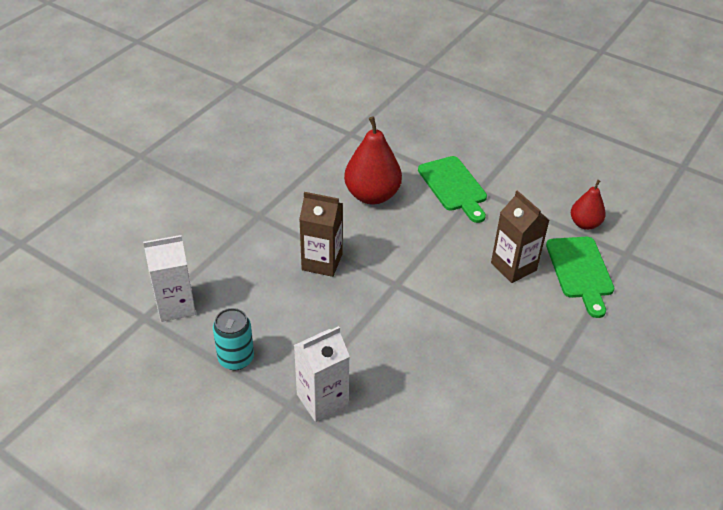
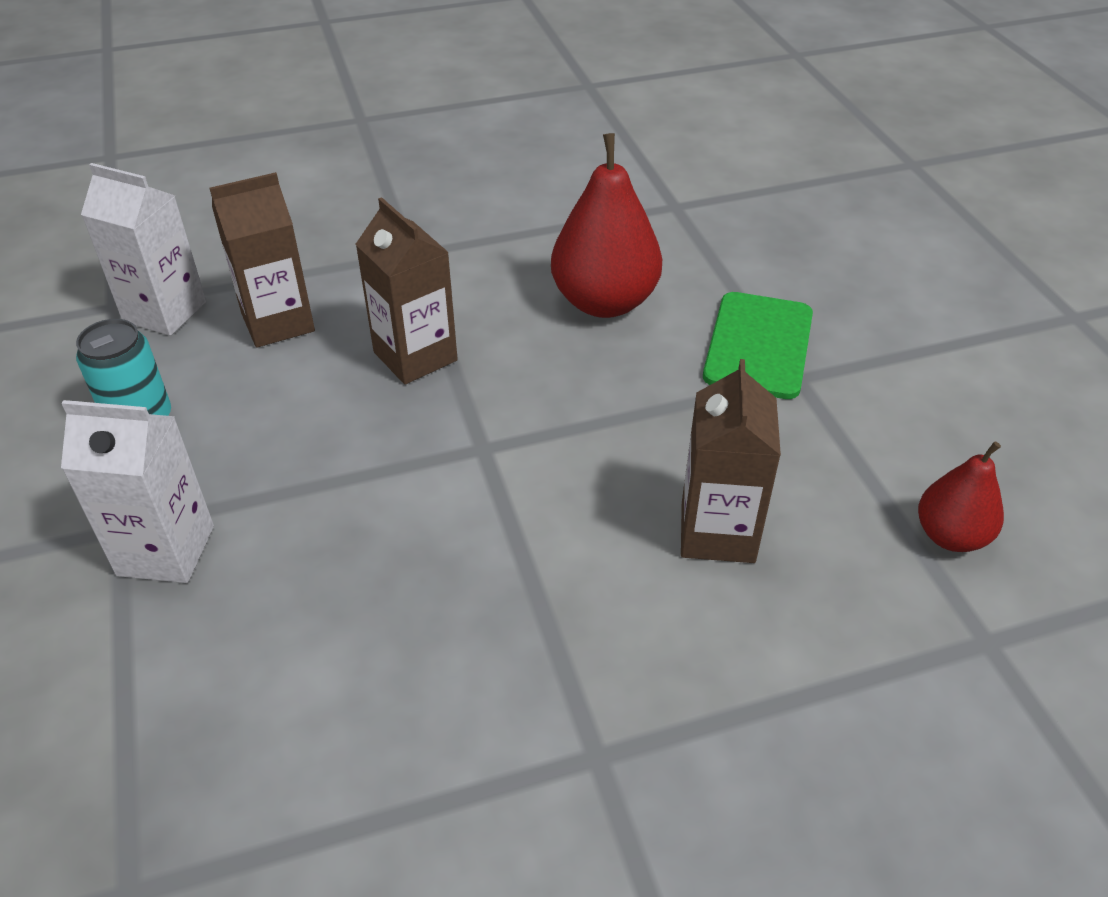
camera: 40 degrees right, 0 degrees up
(239, 280) = (278, 322): none -> brown carton
(580, 271) = (845, 615): green cutting board -> none

